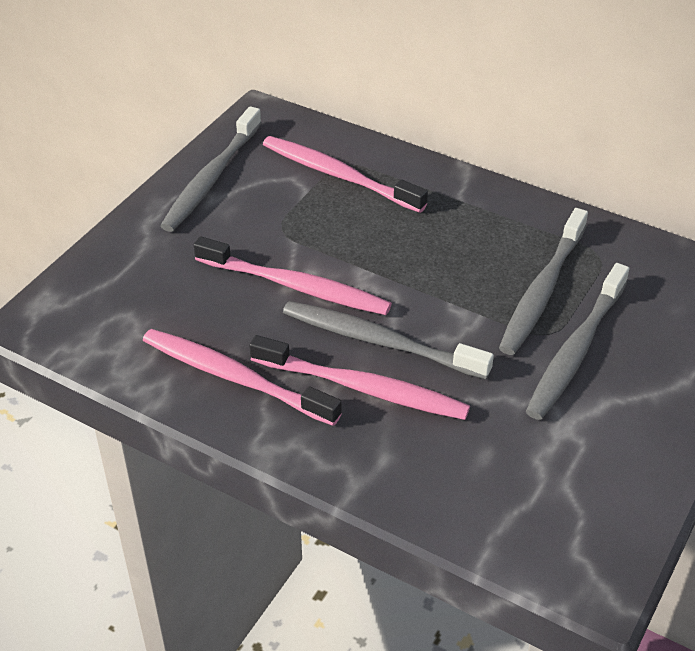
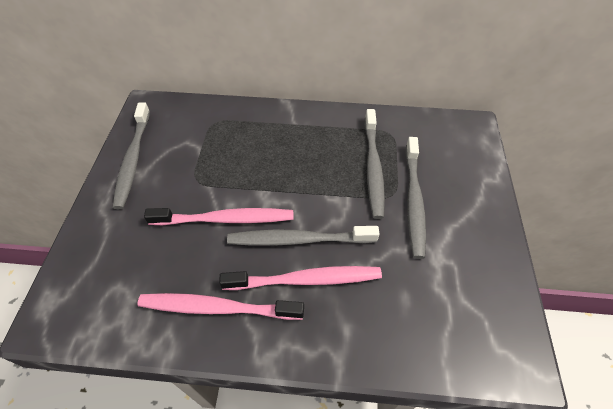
camera: 25 degrees left, 10 degrees up
(338, 175) = (214, 131): pink toothbrush -> none

